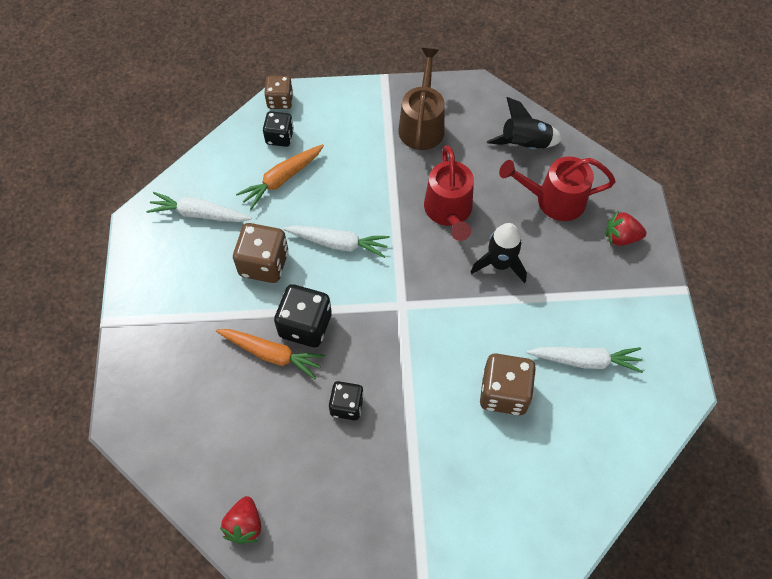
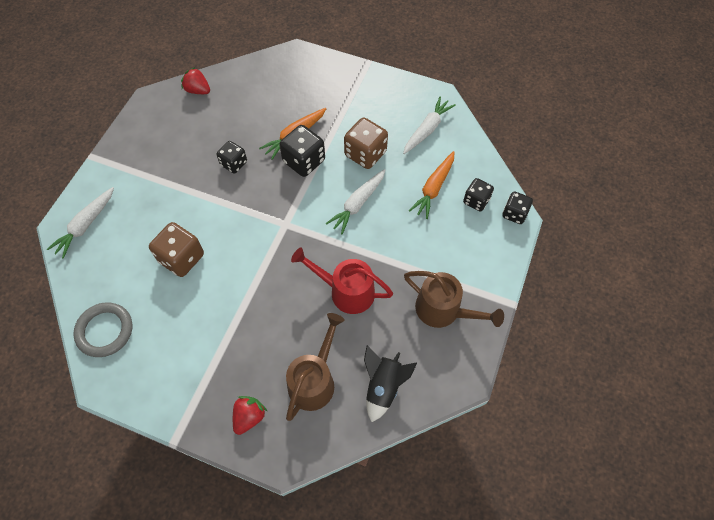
camera: 115 degrees right, 0 degrees up
(280, 101) = (514, 214): brown dice -> black dice
(282, 179) = (433, 188): orange carrot -> orange carrot turned 135 degrees counterclockwise
(500, 264) = (280, 306): black rocket -> none
(553, 200) = (314, 380): red watering can -> brown watering can
(585, 360) = (168, 325): white carrot -> white carrot (85, 225)
(632, 423) = (105, 331): none -> grey ring

